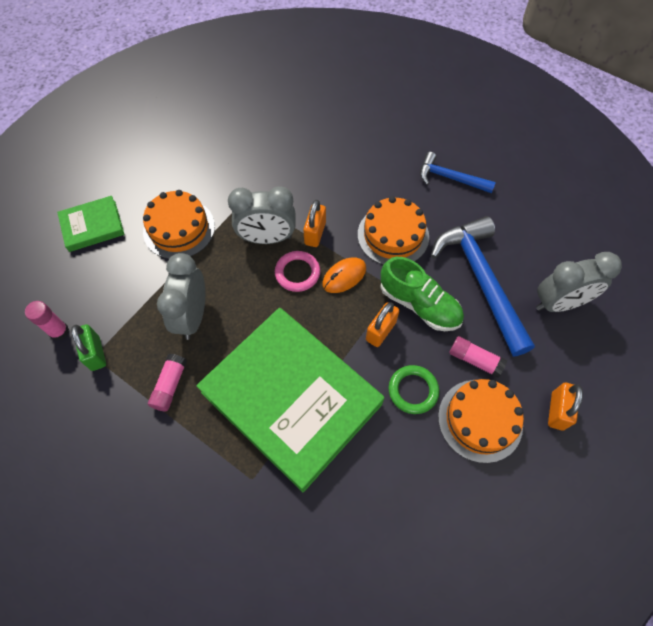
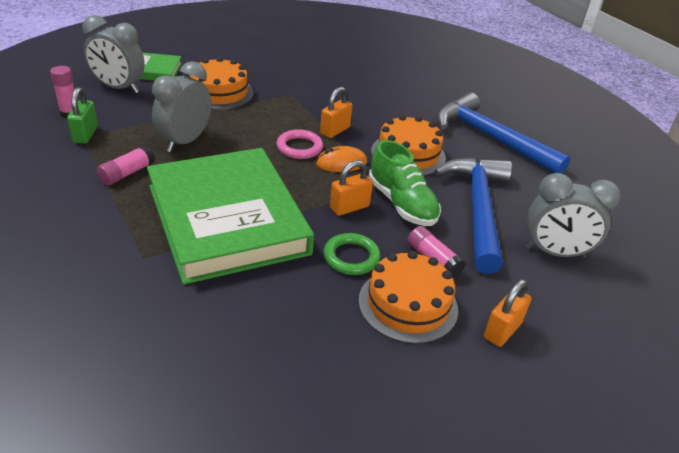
camera: 20 degrees right, 25 degrees down
(267, 238) = (289, 120): grey clock -> grey clock (118, 88)
(450, 178) = (491, 138): blue hammer -> blue hammer, size x1.78

